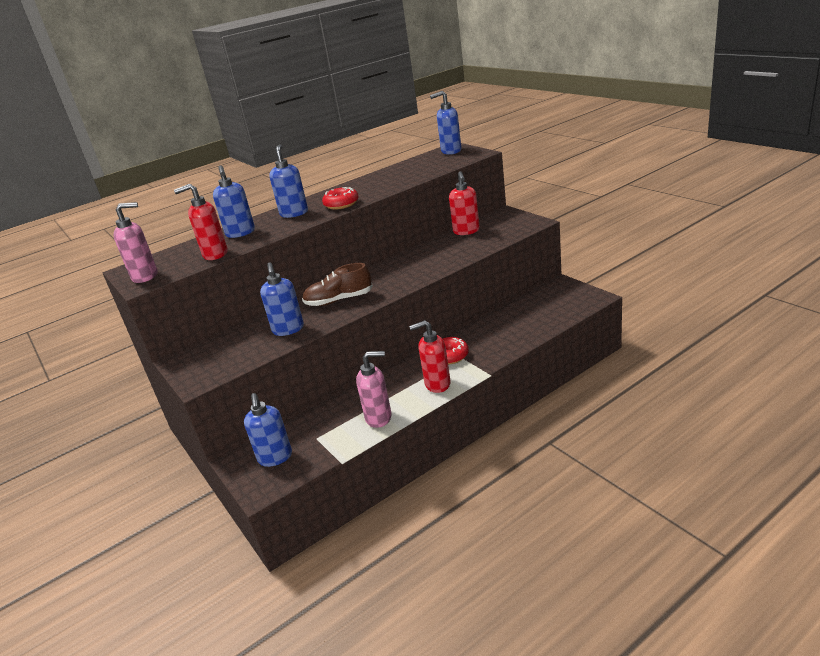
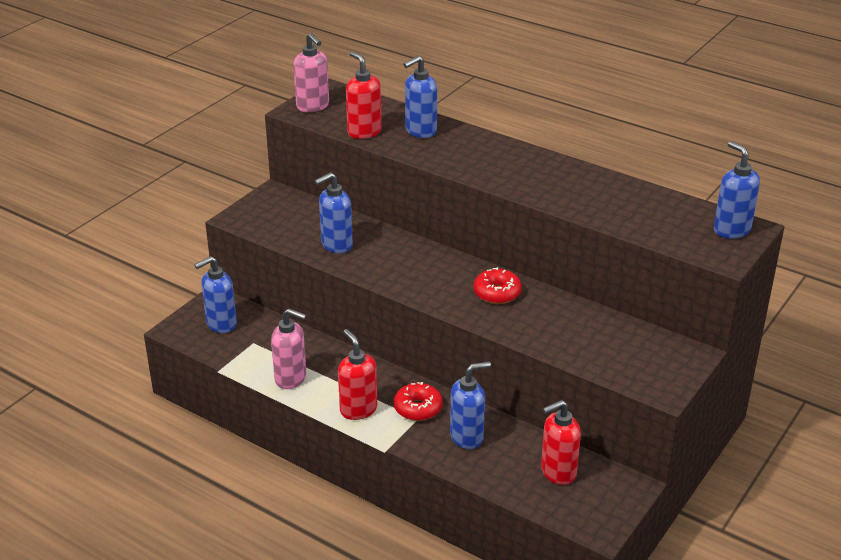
camera: 65 degrees right, 5 degrees up
(294, 213) = (480, 152): blue soap dispenser -> blue soap dispenser (467, 437)
(339, 300) = (404, 263): brown shoe -> none
(341, 204) = (511, 180): red donut -> red donut (497, 293)
(379, 418) = (291, 378): pink soap dispenser -> pink soap dispenser turned 45 degrees counterclockwise
(466, 231) = (617, 328): red soap dispenser -> red soap dispenser (557, 472)

